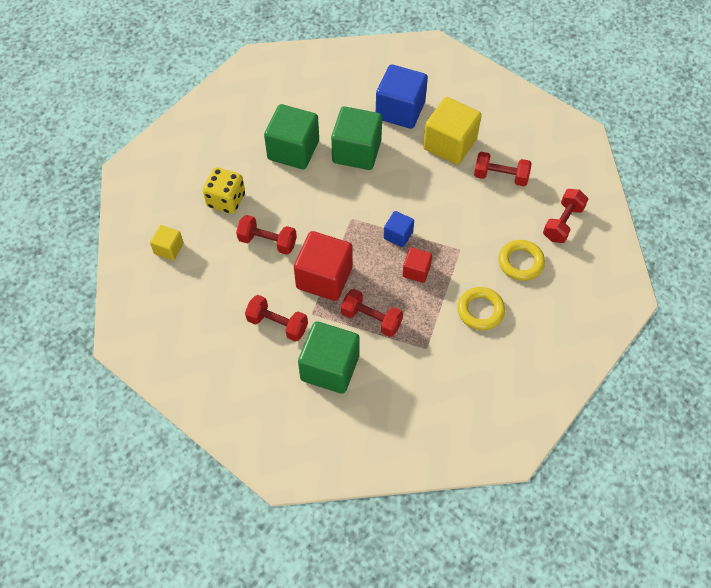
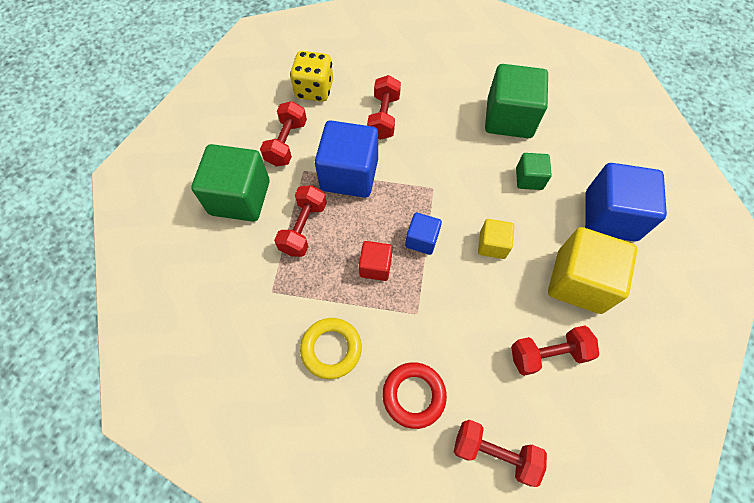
camera: 80 degrees right, 5 degrees up
(169, 249) = (359, 43): yellow cube -> yellow cube (492, 245)
(226, 200) = (426, 74): yellow dice -> yellow dice (314, 90)
(324, 278) = (349, 174): red cube -> blue cube
(356, 151) = (529, 179): green cube -> green cube, size x0.52
(500, 177) = (548, 354): red dumbbell -> red dumbbell turned 75 degrees clockwise
(520, 262) = (414, 395): yellow ring -> red ring

